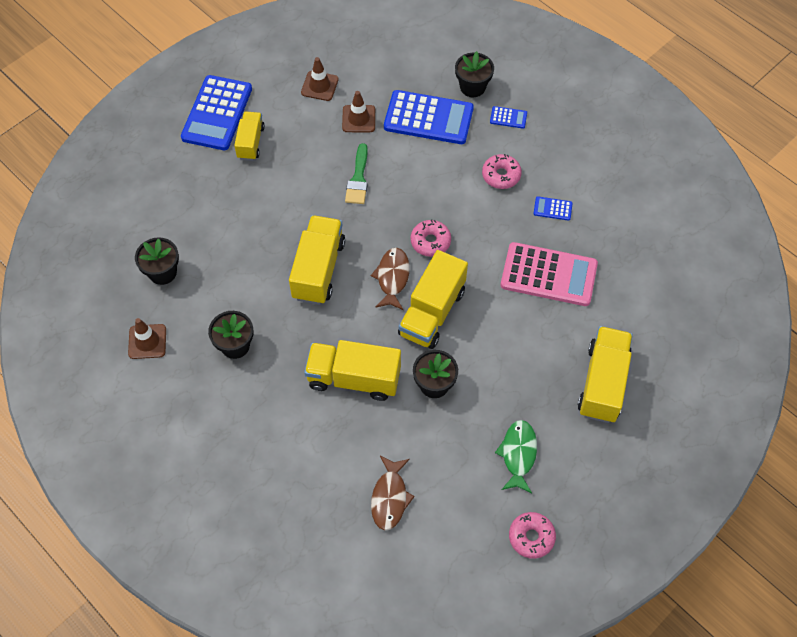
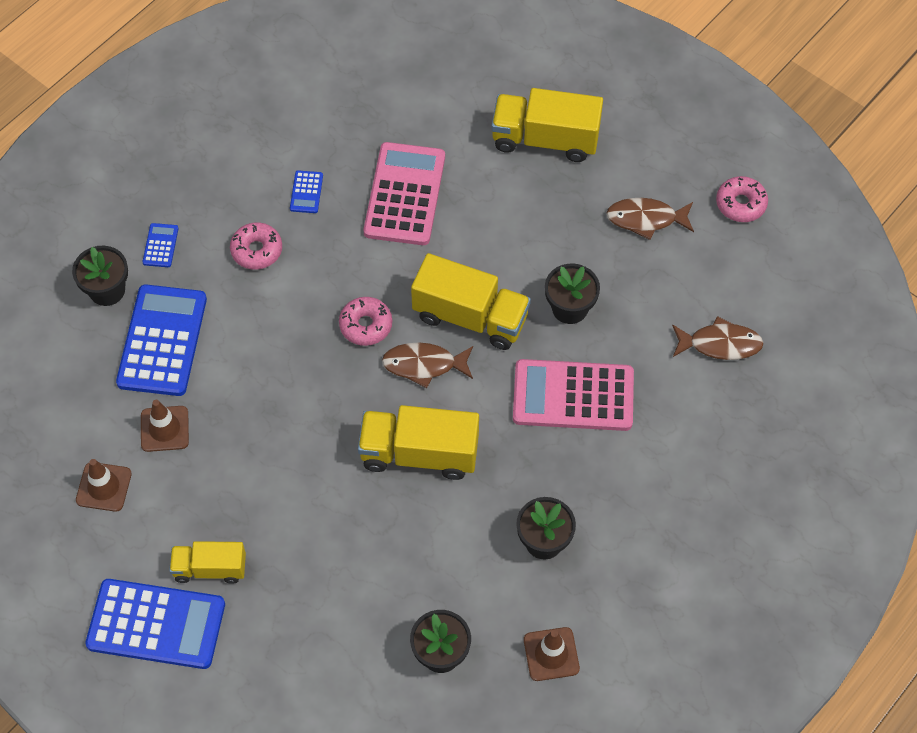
camera: 95 degrees left, 0 degrees up
(354, 378) = (573, 396): yellow truck -> pink calculator
(358, 179) = (269, 419): green brush -> none
(518, 454) = (646, 219): green fish -> brown fish

